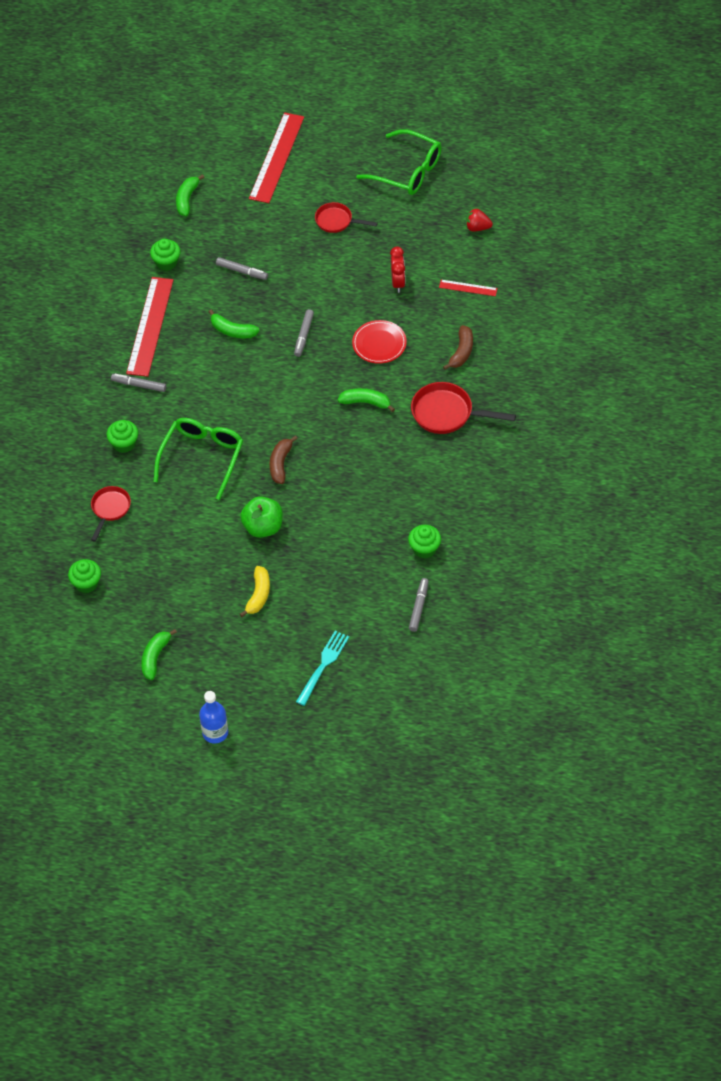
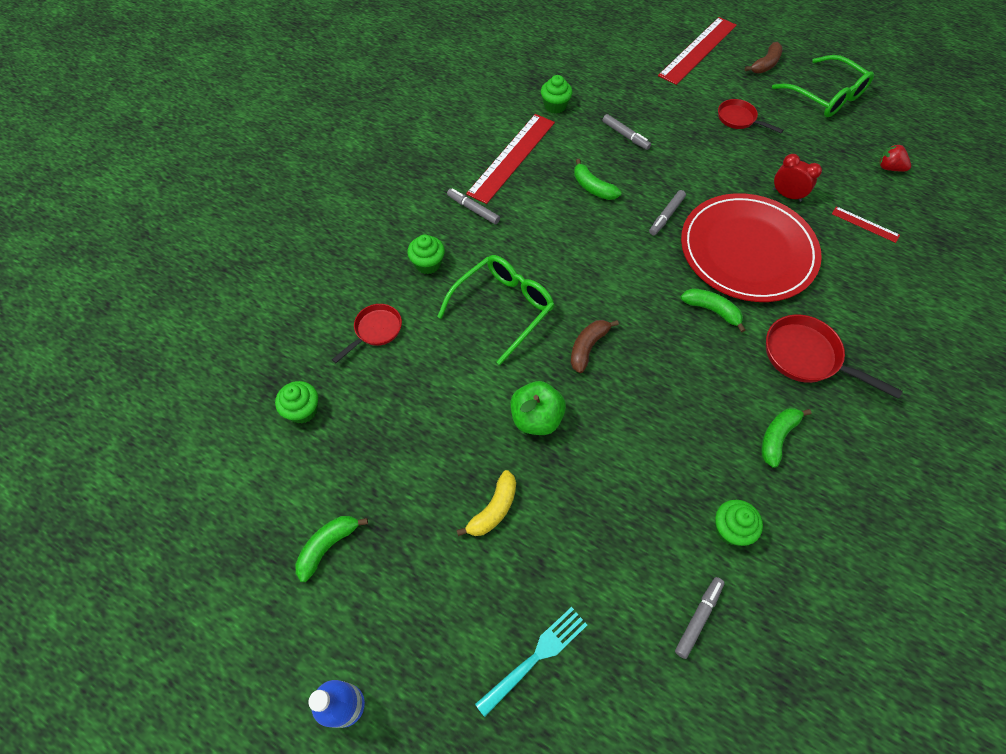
camera: 20 degrees right, 5 degrees up
(187, 199) = (599, 60): green banana -> green banana (777, 437)
(379, 343) = (747, 251): red plate -> red plate, size x2.16
(398, 282) = (787, 195): red clock -> red clock turned 75 degrees counterclockwise
(461, 352) = (841, 291): brown banana -> brown banana (765, 64)

